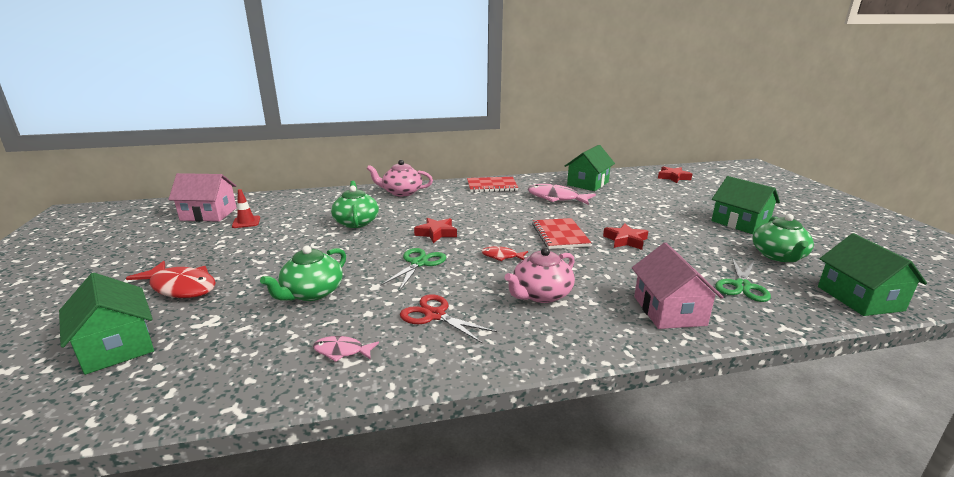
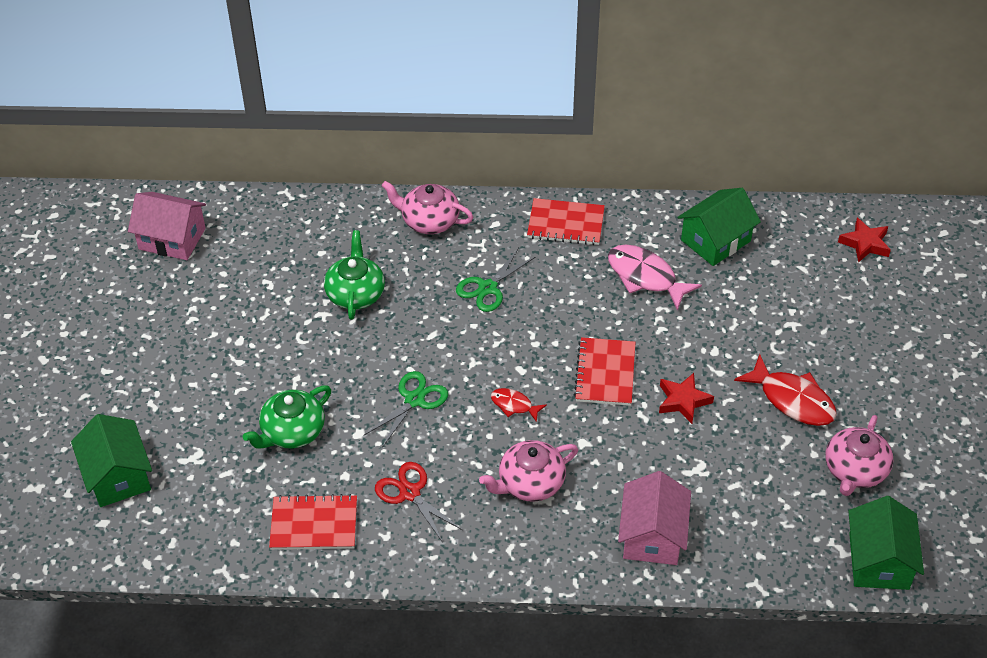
camera: 15 degrees right, 25 degrees up
(181, 287) = (160, 395): red fish -> red fish (792, 399)
(246, 222) = (219, 268): red traffic cone -> none
(342, 351) = (314, 524): pink fish -> red notebook
(436, 233) = (451, 339): red star -> none
(739, 223) = (866, 390): green house -> none
(742, 286) = (762, 514): green scissors -> green scissors (487, 288)
(778, 256) = (855, 470): green teapot -> pink teapot

